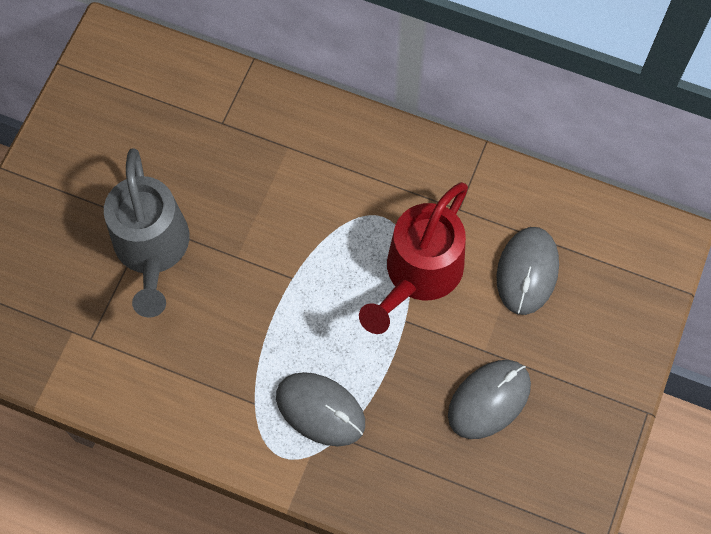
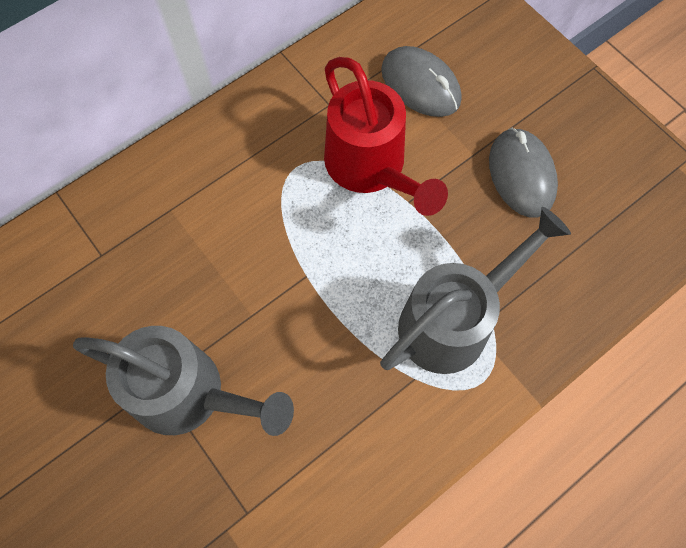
camera: 60 degrees left, 0 degrees up
(320, 410) = (455, 320): grey mouse -> grey watering can

